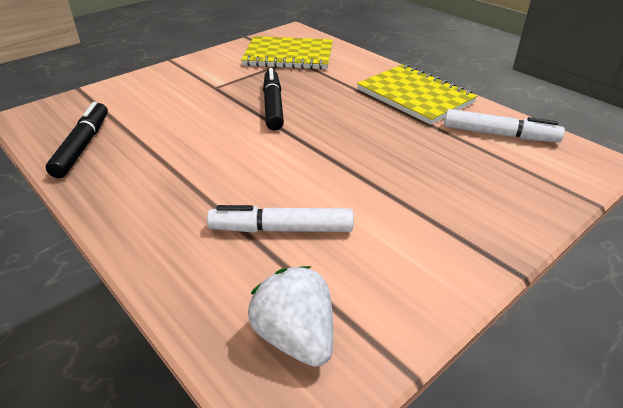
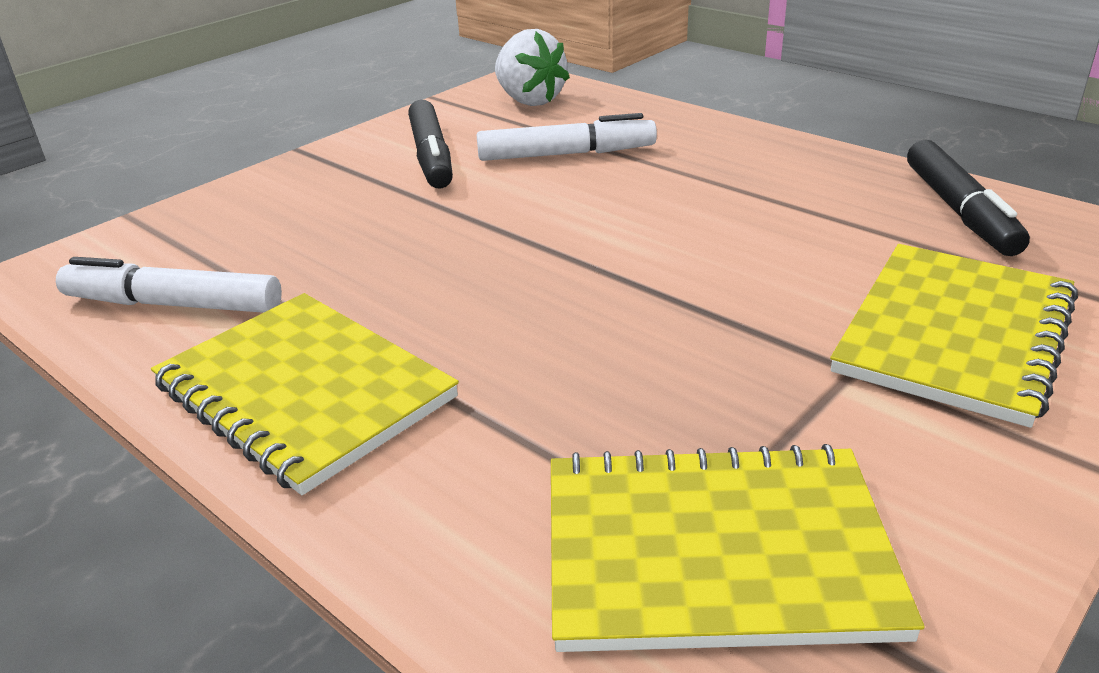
camera: 175 degrees right, 5 degrees down
(166, 93) = (955, 334): none -> yellow notebook
(273, 106) = (663, 325): black marker -> black marker (431, 157)

